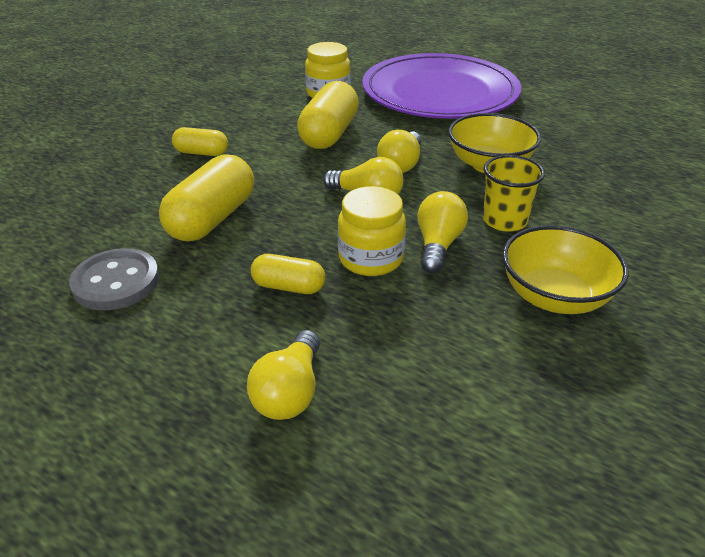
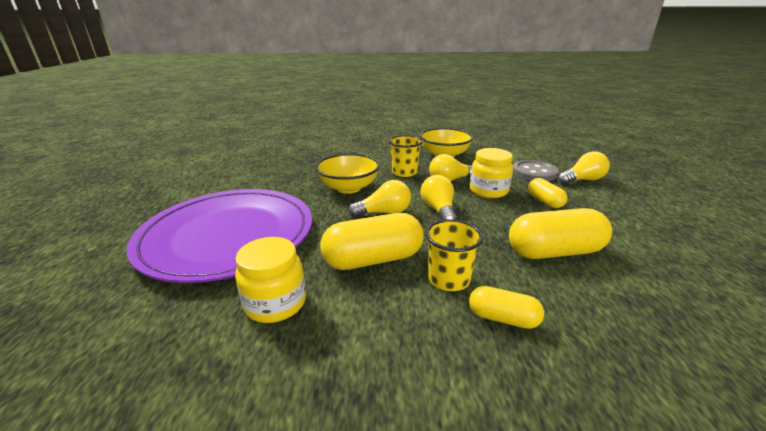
camera: 125 degrees left, 10 degrees down
(116, 282) = (655, 251): grey button -> grey button (534, 173)
(201, 153) = (503, 318): yellow capsule -> yellow capsule turned 45 degrees counterclockwise
(262, 152) = (449, 279): none -> yellow cup

